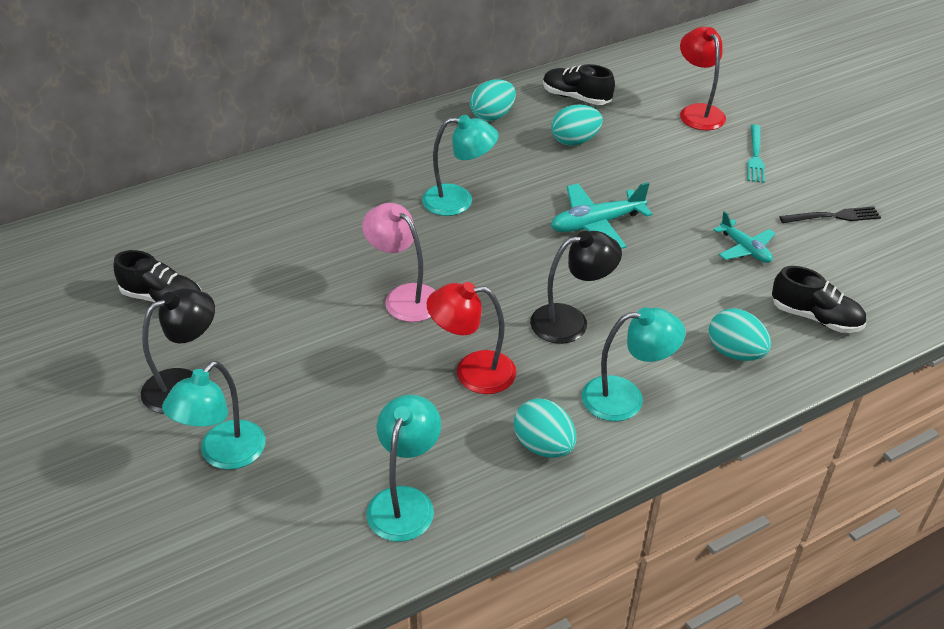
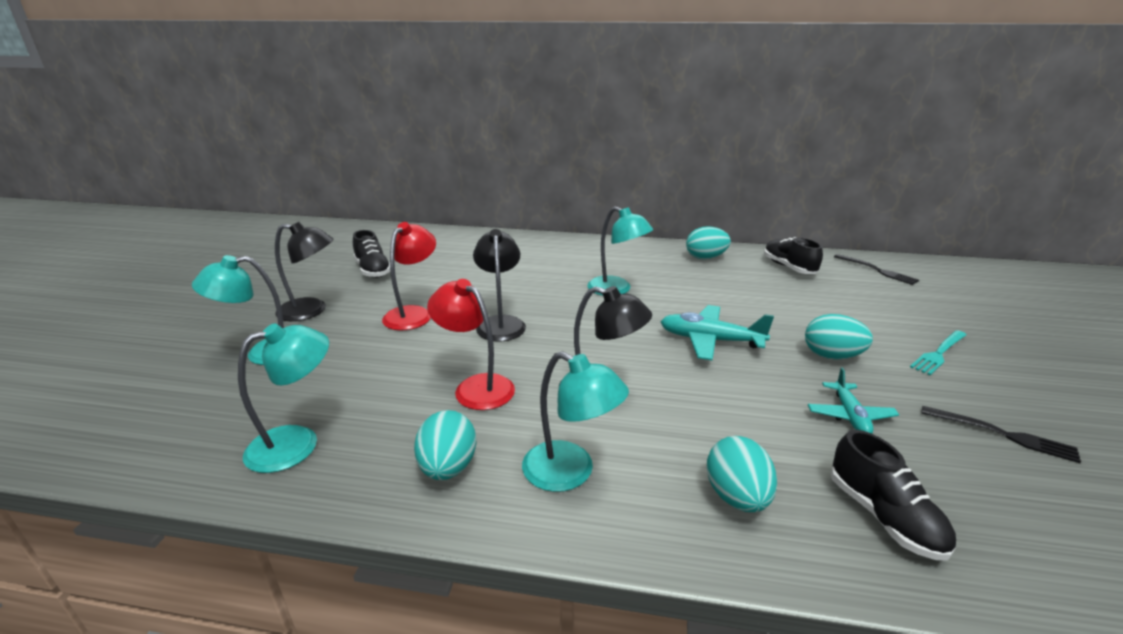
camera: 40 degrees right, 15 degrees down
(404, 297) = (501, 323): pink lamp -> black lamp
(574, 141) = (756, 289): turquoise egg -> turquoise egg (831, 356)
(649, 70) = (878, 270): none -> black fork
(698, 112) = (901, 306): red lamp -> red lamp (413, 314)

